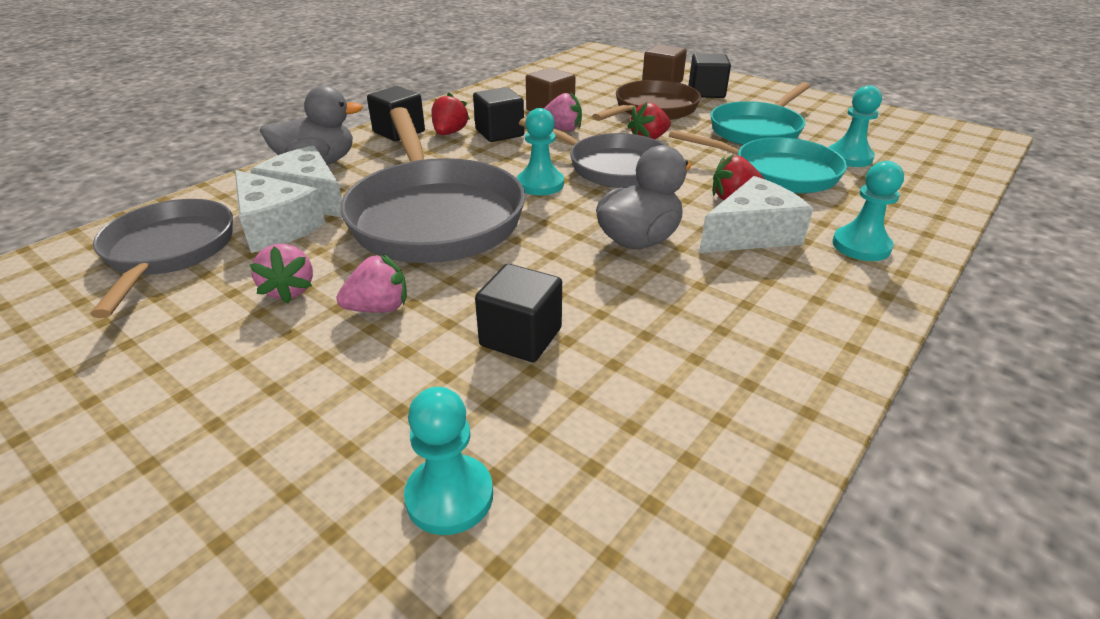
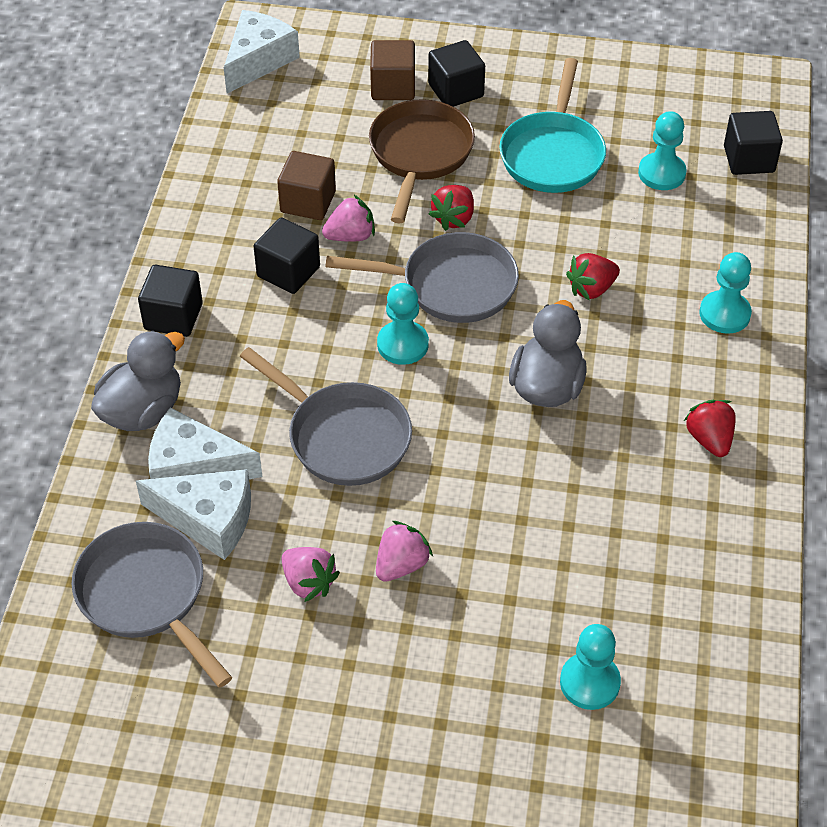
camera: 30 degrees left, 15 degrees up
(434, 216) = (343, 436): grey pan -> grey pan, size x0.66
(449, 133) = (233, 295): red strawberry -> red strawberry (709, 439)
(521, 337) = (533, 540): black cube -> black cube (749, 159)
(752, 234) = (633, 336): white cheese -> white cheese (258, 60)
(777, 172) = (609, 228): turquoise pan -> none

